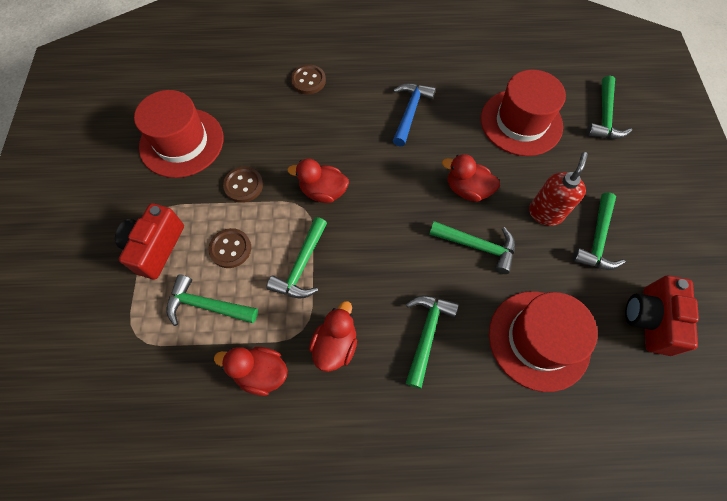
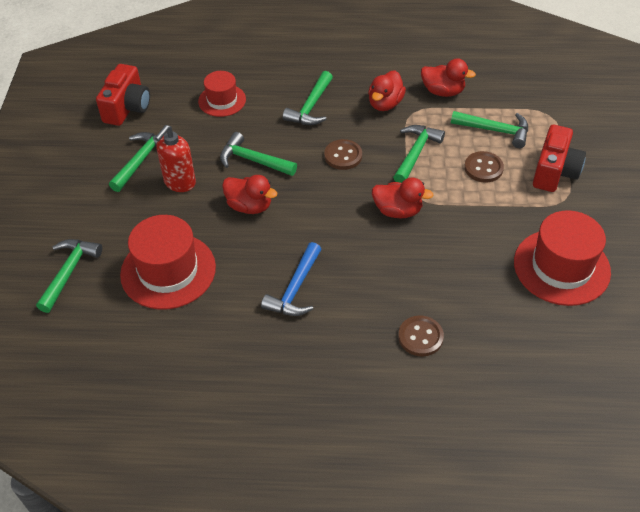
camera: 175 degrees left, 15 degrees down
(243, 185) = (481, 220): brown button -> brown button (343, 156)
(539, 339) = (222, 100): red hat -> red hat, size x0.59

